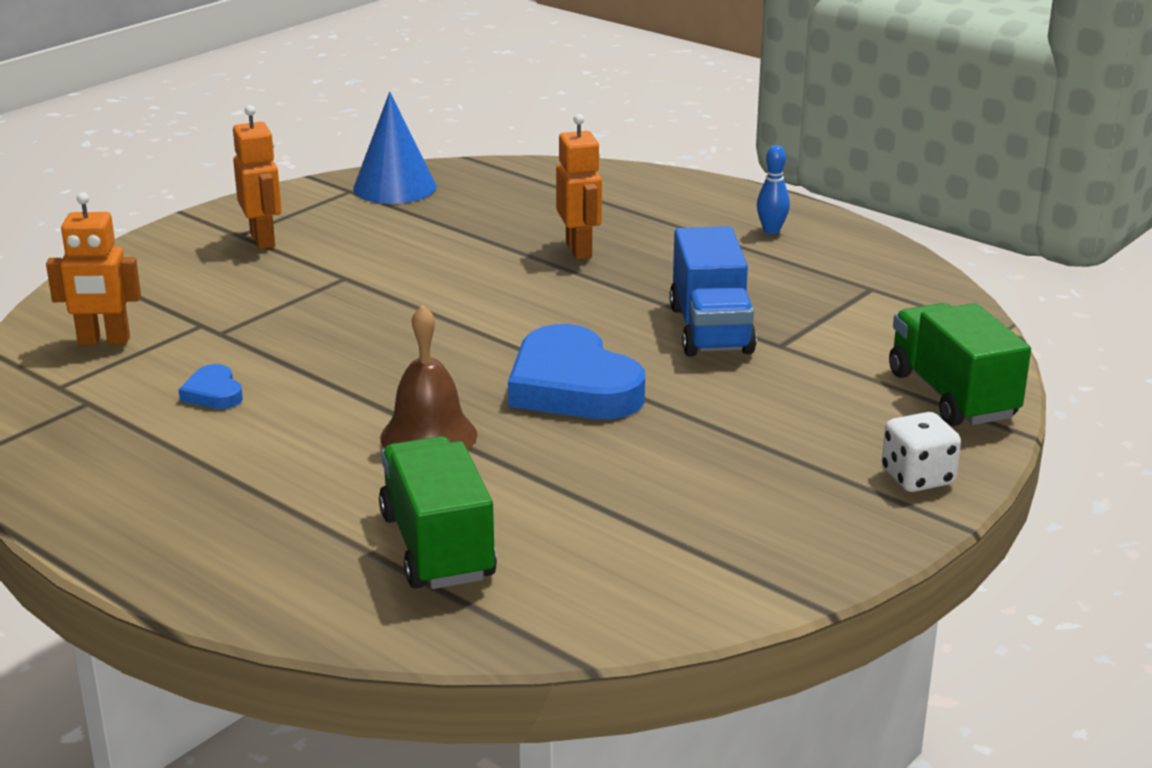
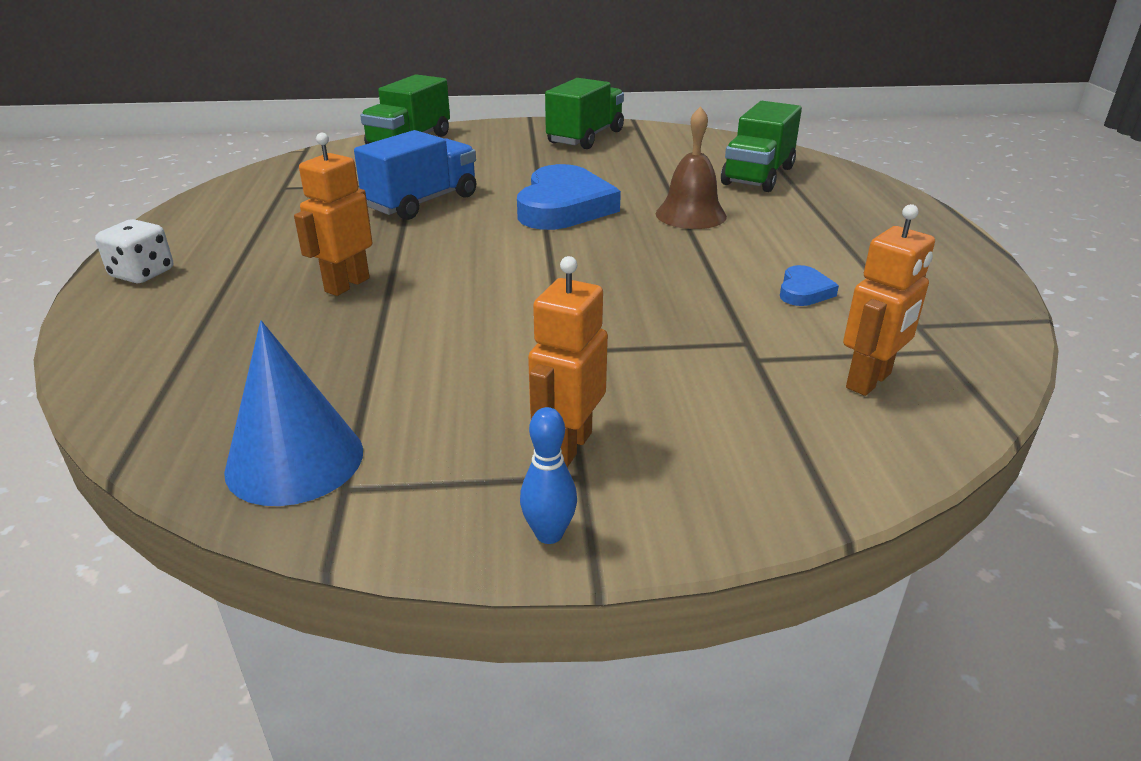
camera: 135 degrees left, 5 degrees up
(104, 341) = (869, 381): orange robot -> orange robot turned 90 degrees clockwise
(771, 230) = (203, 239): blue bowling pin -> blue bowling pin (549, 534)
(788, 516) = (585, 137): none -> green truck
(917, 478) = (506, 129): white dice -> white dice (142, 274)

